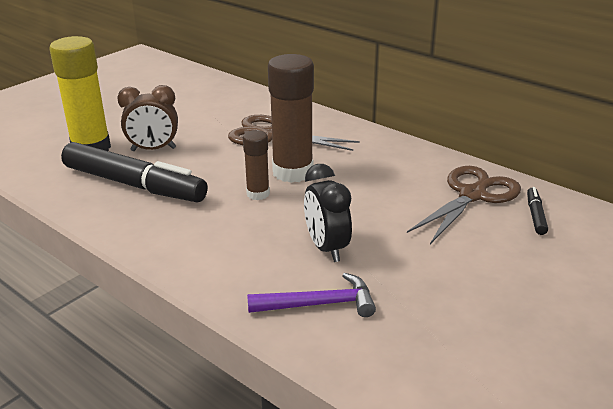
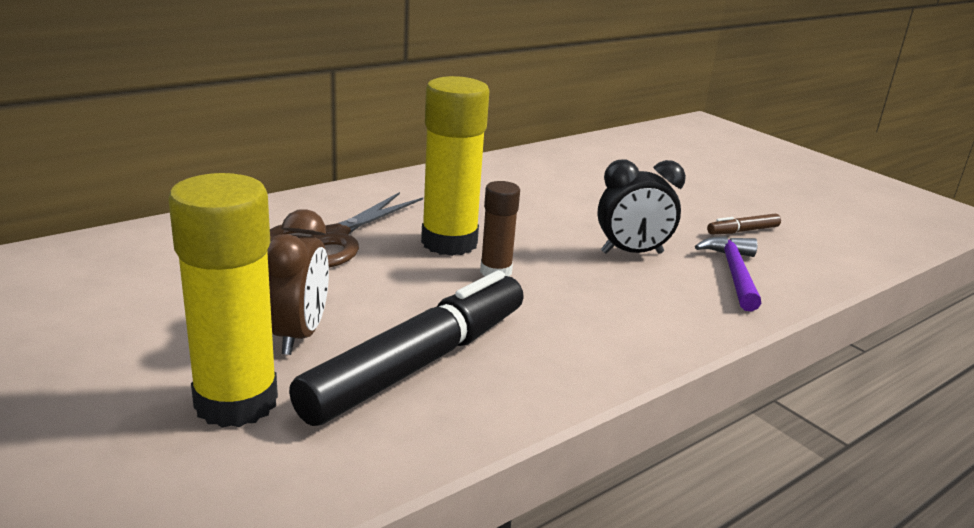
camera: 80 degrees left, 5 degrees down
(293, 172) = (449, 243): brown glue stick -> yellow glue stick
(425, 313) = (743, 231): none -> brown marker
(472, 195) = (547, 172): brown scissors -> none
(535, 215) = (593, 160): black marker -> none

